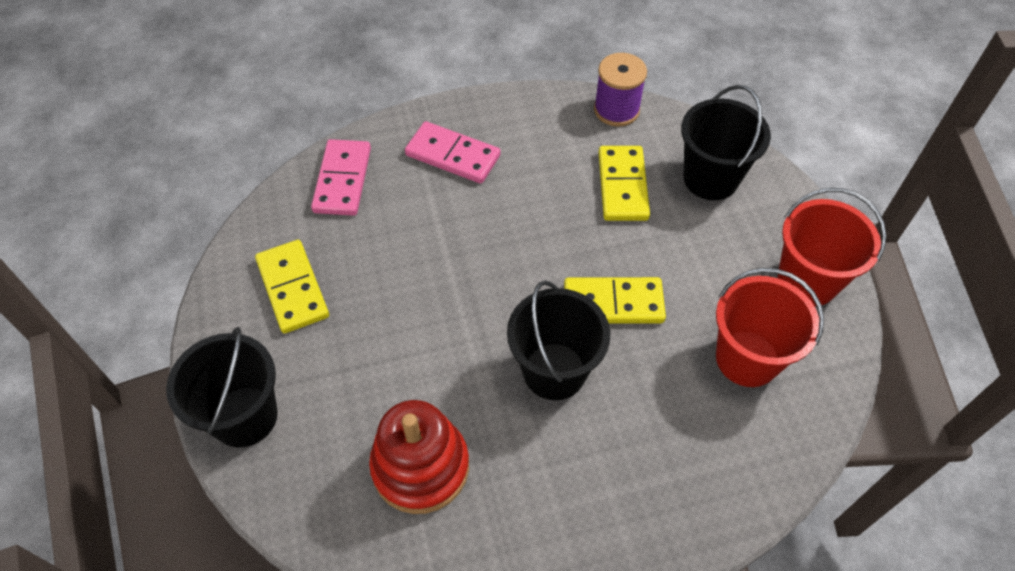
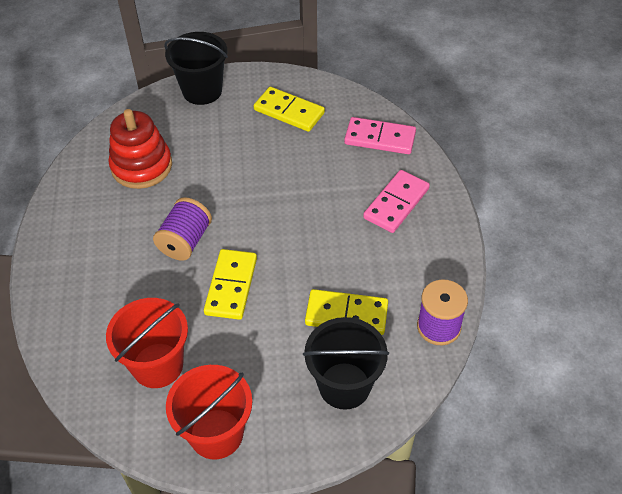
camera: 100 degrees right, 5 degrees down
(293, 288) = (289, 112): yellow domino -> yellow domino turned 45 degrees clockwise
(554, 371) = (185, 241): black bucket -> purple spool

